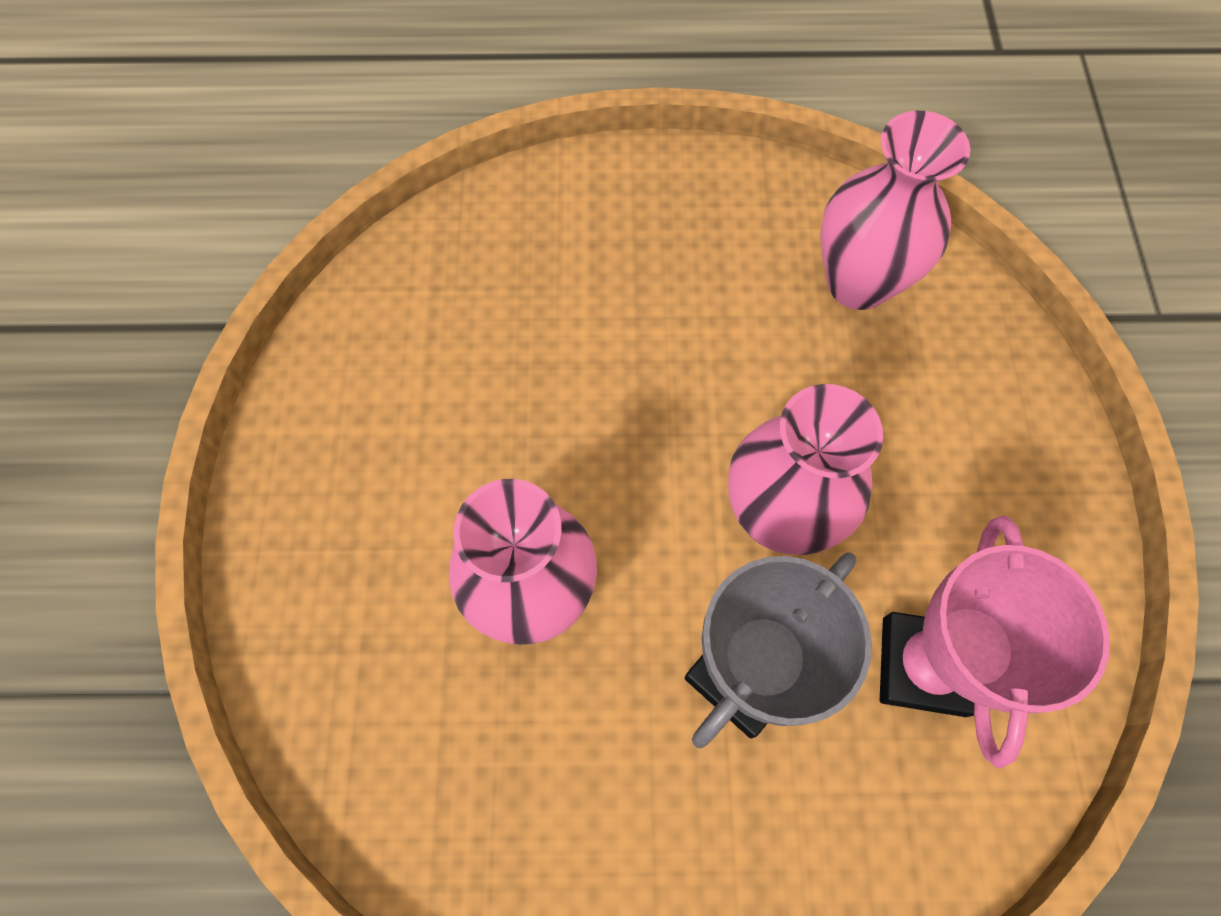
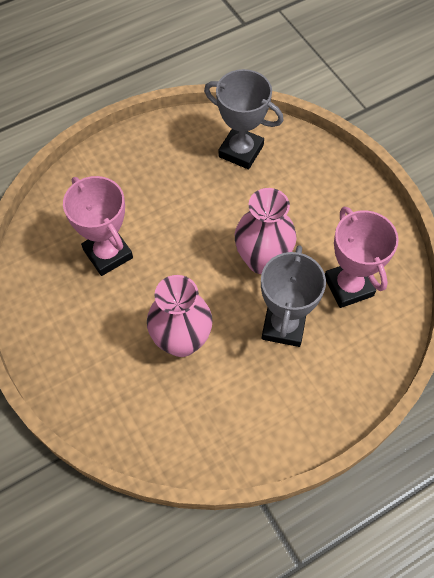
camera: 30 degrees left, 5 degrees down
(503, 356) = (108, 254): none -> pink trophy
(858, 283) = (241, 151): pink vase -> grey trophy

